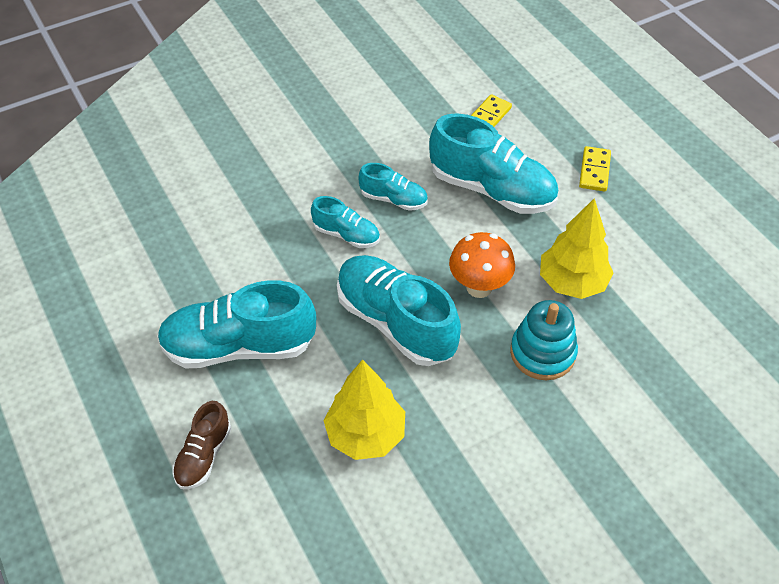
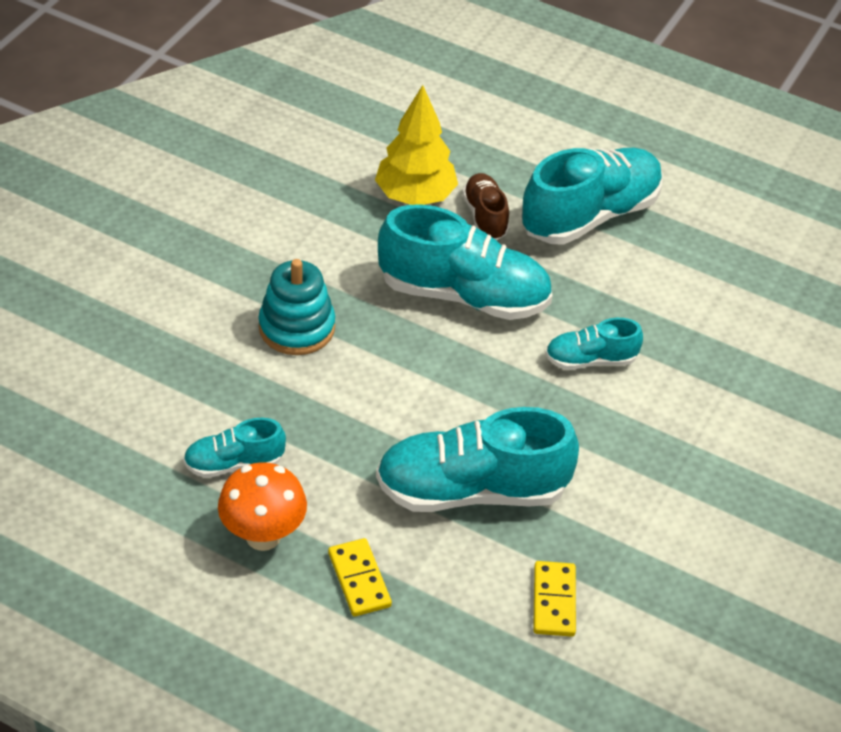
camera: 145 degrees right, 5 degrees down
(204, 455) = (535, 132): brown shoe -> brown shoe (485, 217)
(393, 199) = (576, 424): turquoise shoe -> turquoise shoe (234, 463)
(479, 287) = (405, 365): orange mushroom -> orange mushroom (263, 536)
(572, 283) = (306, 414): yellow tree -> none

